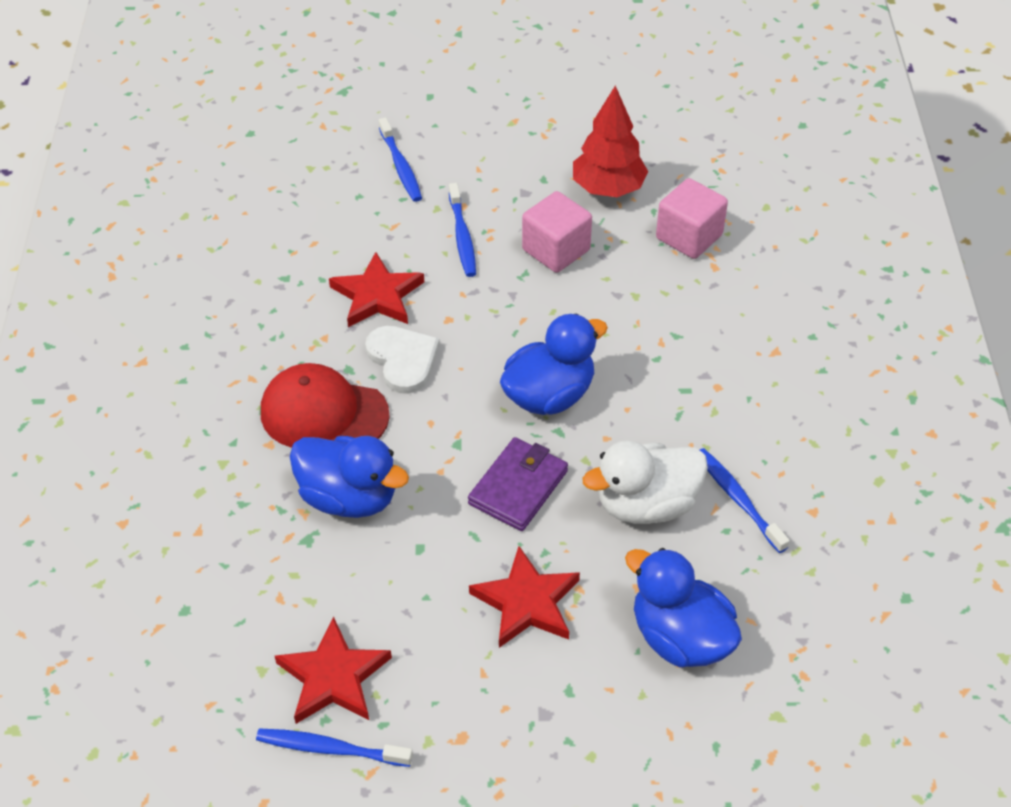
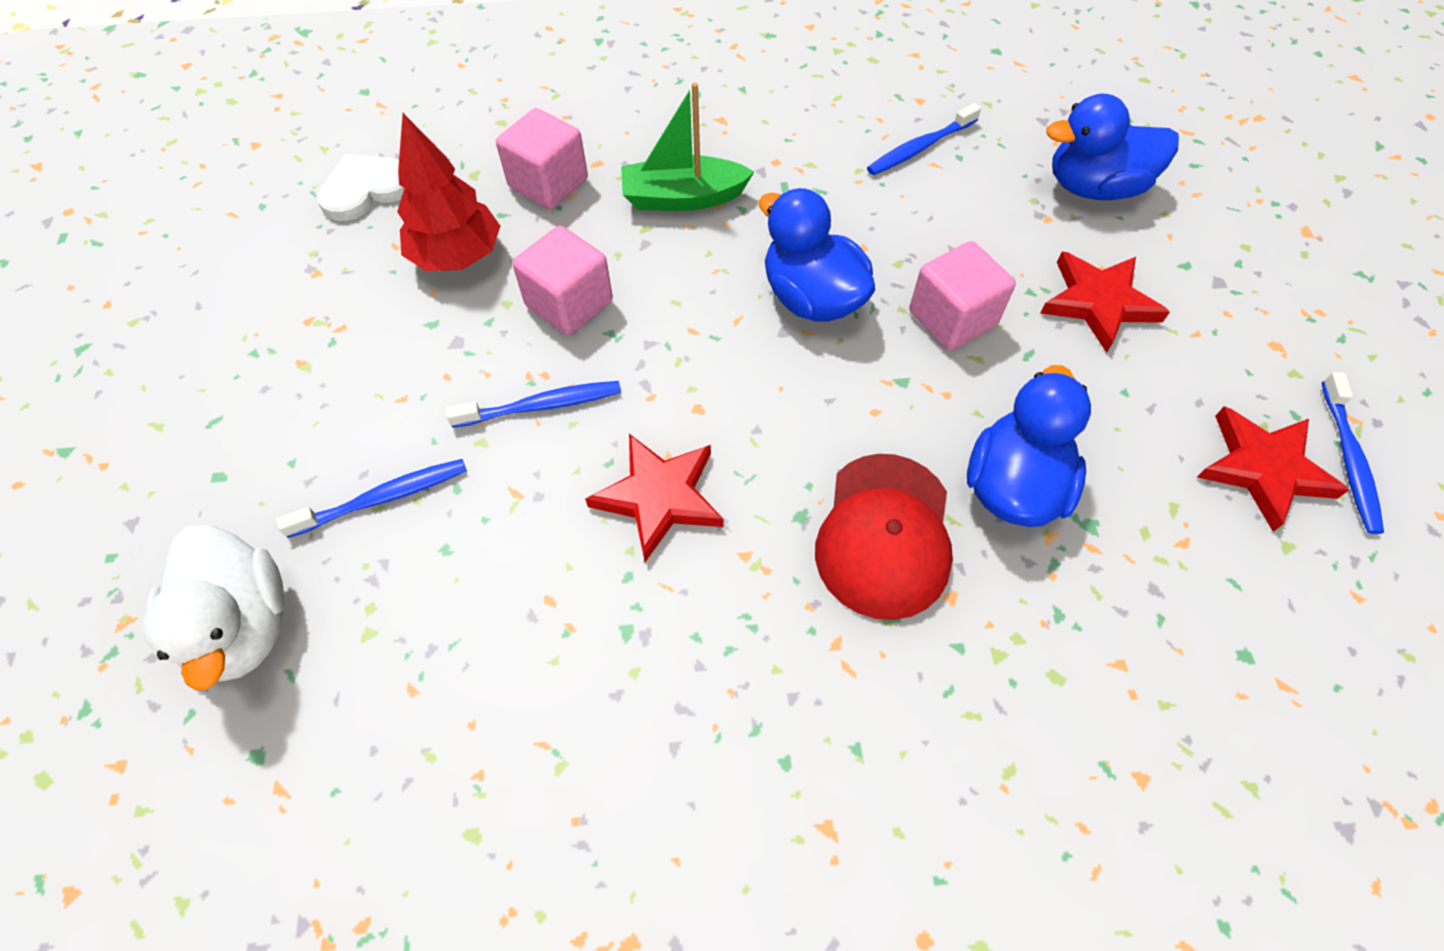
camera: 95 degrees left, 10 degrees up
(403, 360) = (776, 452): white heart -> white heart (366, 189)
(518, 487) = (952, 318): purple wallet -> pink cube
(646, 504) = (945, 213): white duck -> white duck (243, 625)
(670, 320) = (683, 198): none -> green boat
(680, 637) = (1093, 187): blue duck -> blue duck turned 45 degrees clockwise

